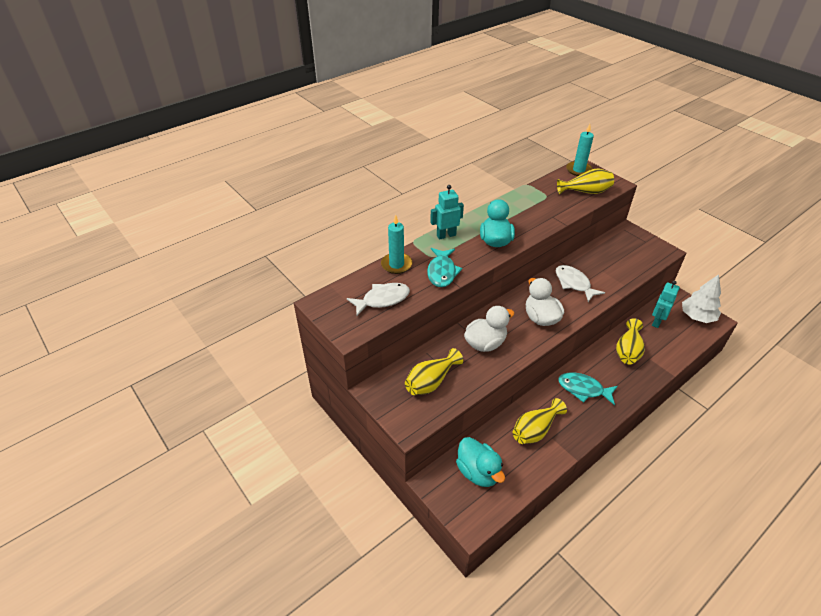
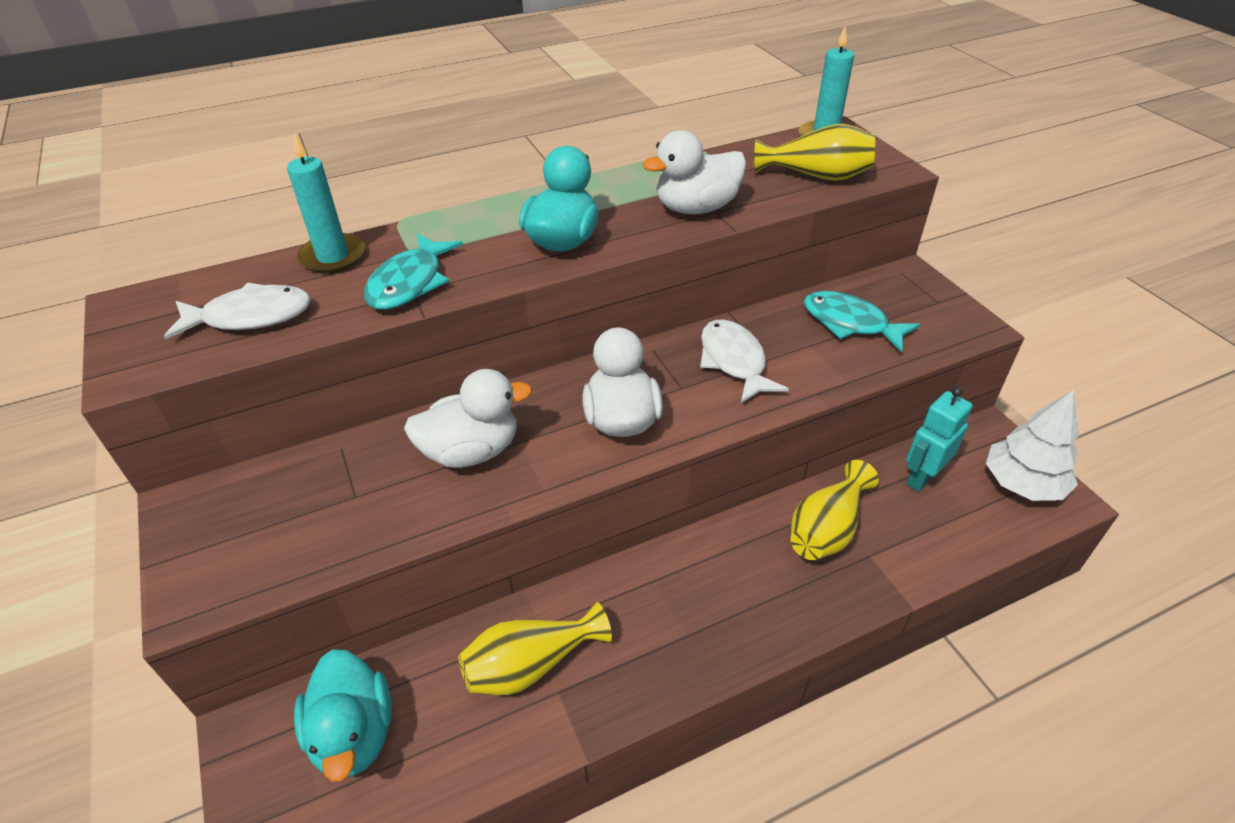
camera: 15 degrees right, 0 degrees up
(431, 382) = (306, 510): yellow vase -> none
(446, 235) = (471, 218): turquoise robot -> none
(543, 216) = (696, 208): none -> white duck
(583, 389) = (685, 595): turquoise fish -> turquoise fish (850, 323)

